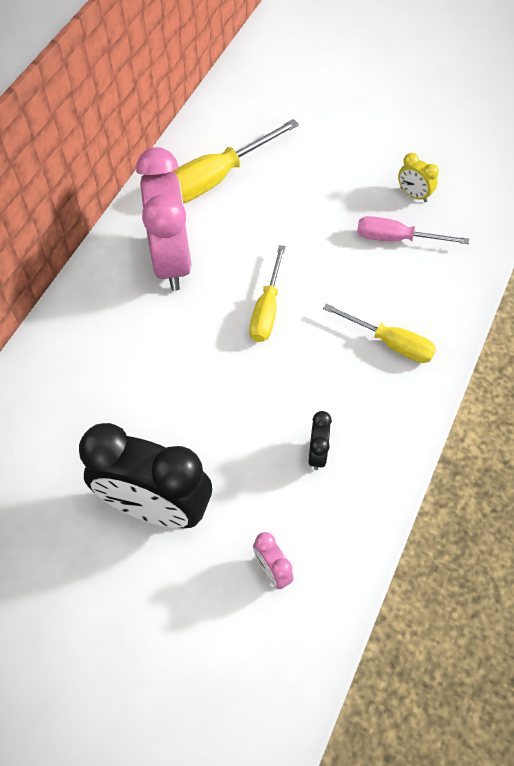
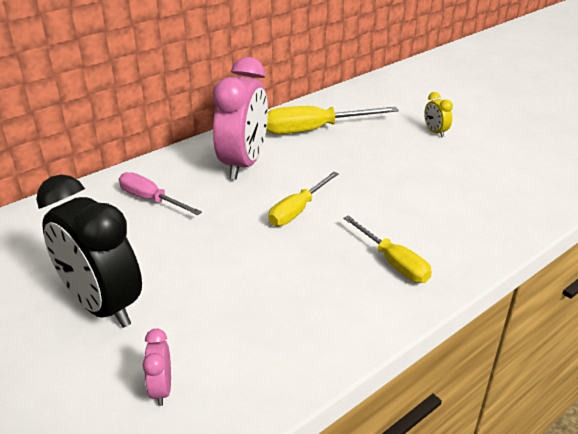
camera: 25 degrees right, 25 degrees down
(317, 453) = (270, 317): black clock -> none
(396, 238) = (443, 198): pink screwdriver -> pink screwdriver (151, 199)
(413, 195) = (477, 176): yellow clock -> yellow clock (435, 132)

